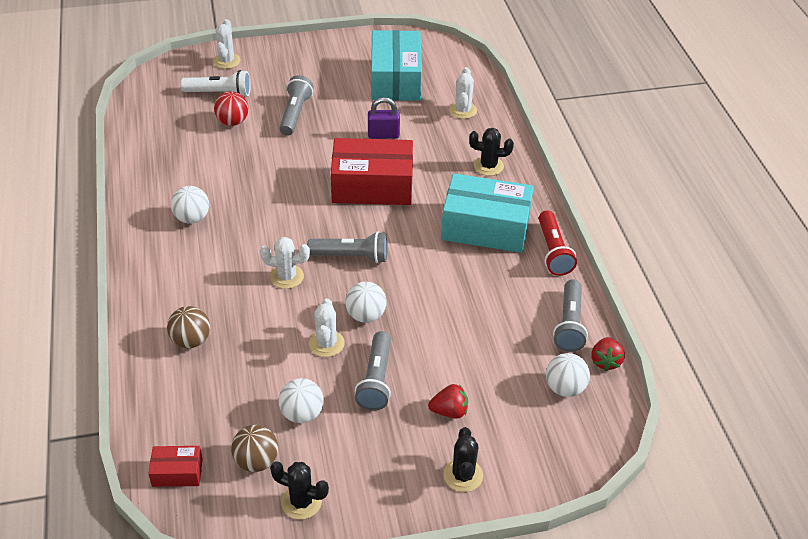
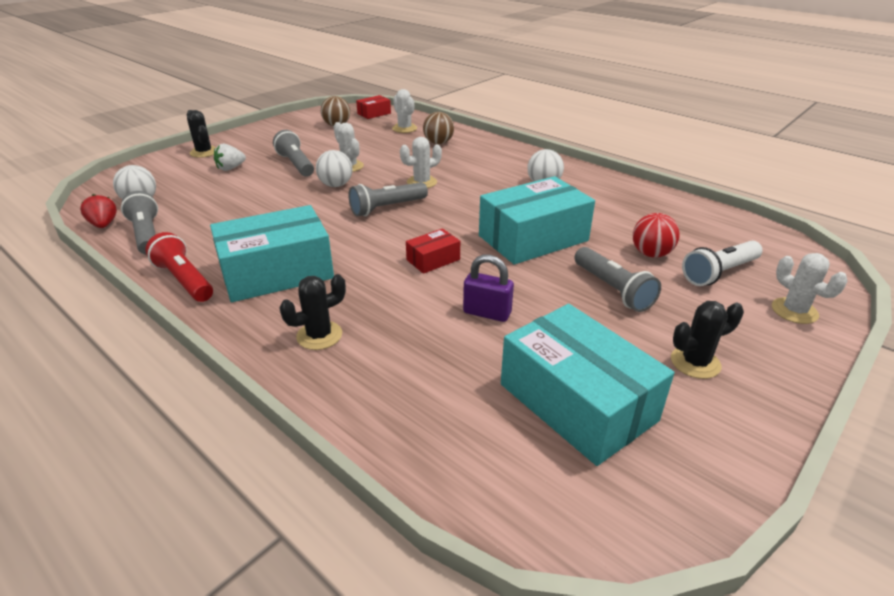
camera: 145 degrees right, 10 degrees down
(284, 169) = (533, 238): none -> turquoise box
(301, 502) = (296, 123): black cactus -> black cactus (695, 362)
(302, 414) = (330, 142): white ball -> none
(372, 186) = (433, 260): red box -> red box, size x0.46
(383, 135) = (487, 313): purple padlock -> purple padlock turned 60 degrees clockwise
(449, 411) = (231, 168): red strawberry -> white strawberry
(462, 110) = (424, 401): white cactus -> white cactus (404, 128)

